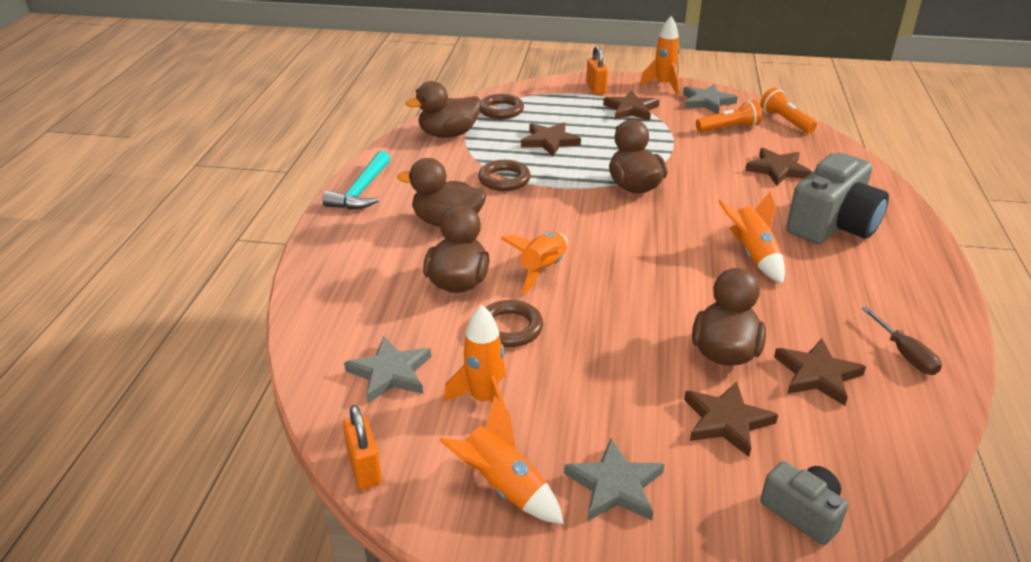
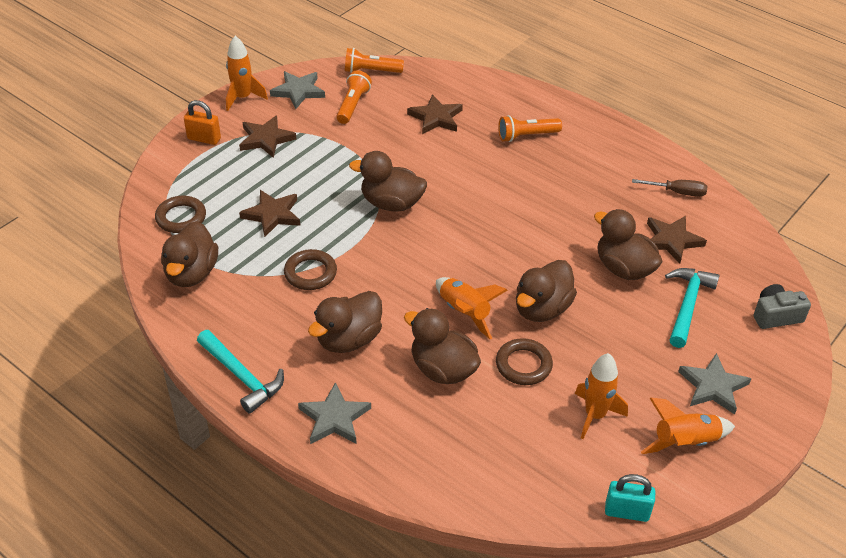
camera: 60 degrees left, 10 degrees up
(364, 469) = (626, 512): orange padlock -> turquoise padlock
(390, 373) = (530, 458): grey star -> grey star (334, 418)
(599, 314) = (542, 309): none -> brown duck
(726, 421) = (687, 305): brown star -> turquoise hammer
(753, 255) = (531, 194): orange rocket -> none
(832, 225) = (526, 136): grey camera -> orange flashlight

